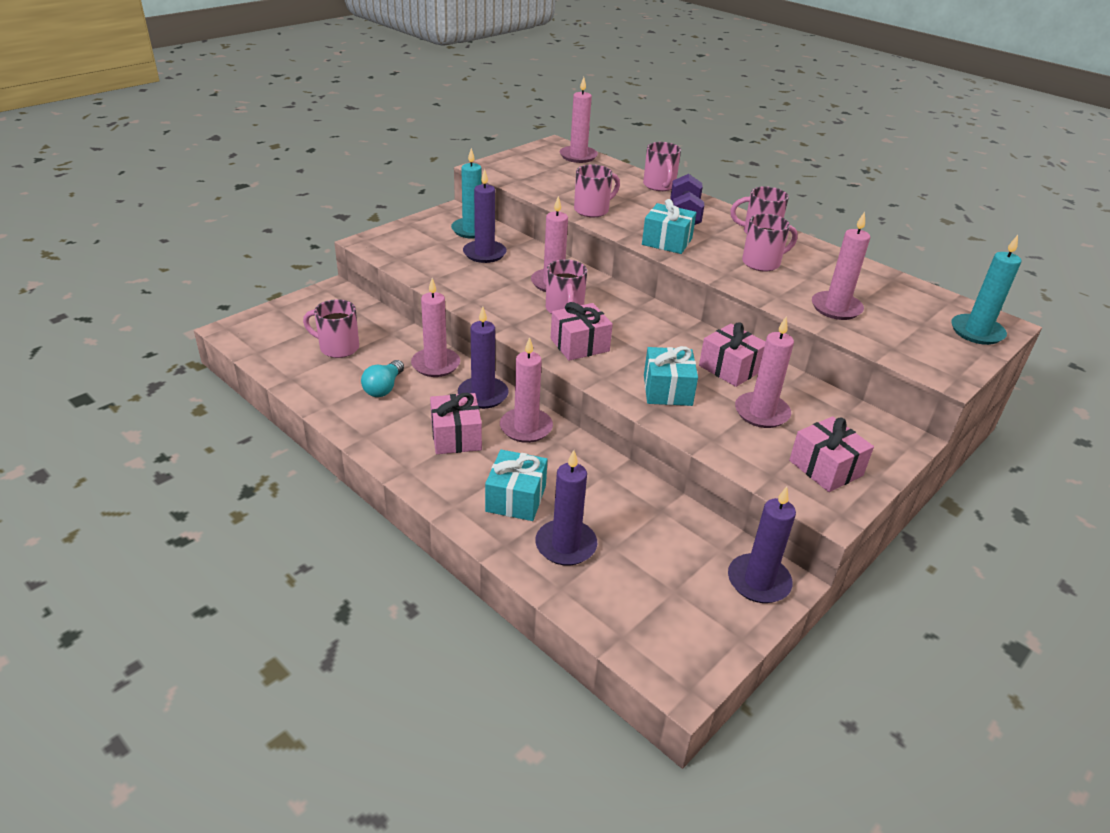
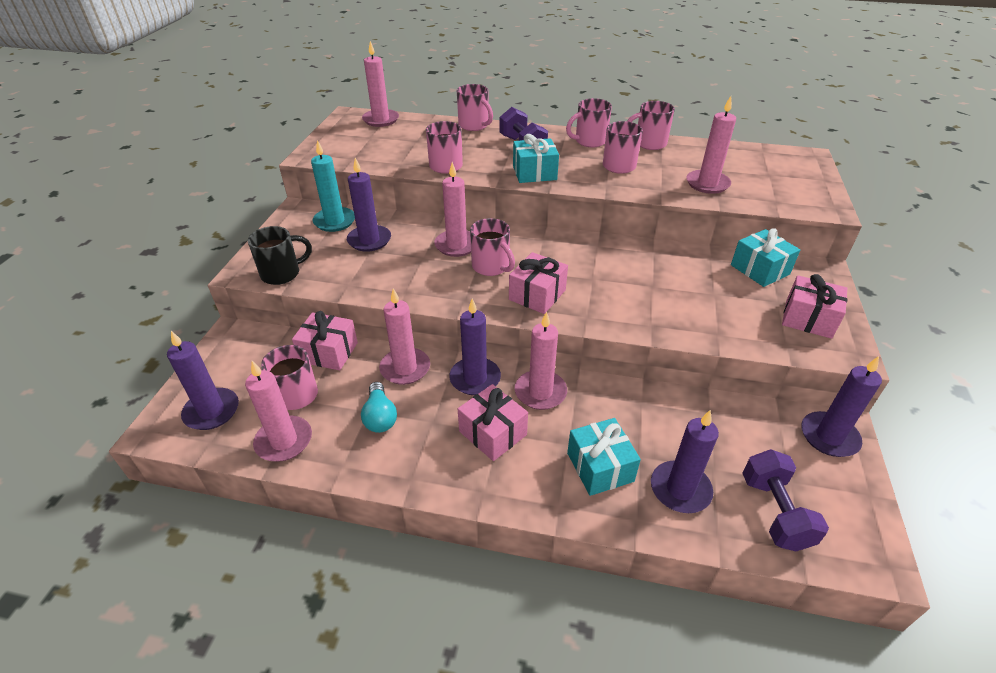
camera: 30 degrees left, 5 degrees up
(275, 333) = (212, 411): none -> purple candle
(393, 253) = (282, 273): none -> black mug
(630, 601) = (774, 512): none -> purple dumbbell
(667, 390) = (643, 305): turquoise gift -> turquoise gift (760, 269)
(730, 368) = (662, 264): pink gift -> pink gift (329, 352)
(761, 413) = (722, 293): pink candle -> pink candle (284, 441)
(822, 255) = (649, 144): none -> pink mug
(976, 332) = (803, 167): turquoise candle -> none

